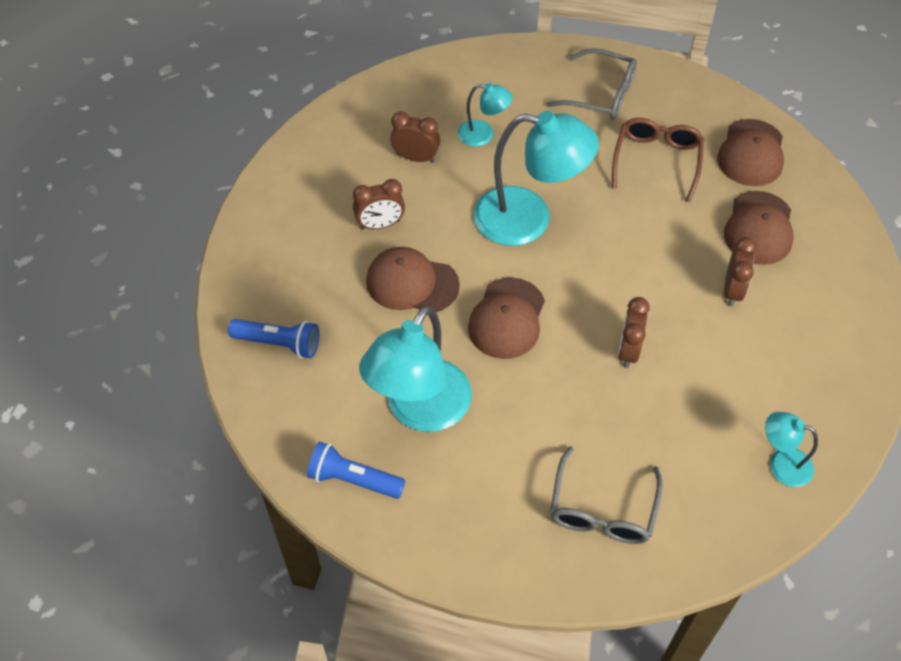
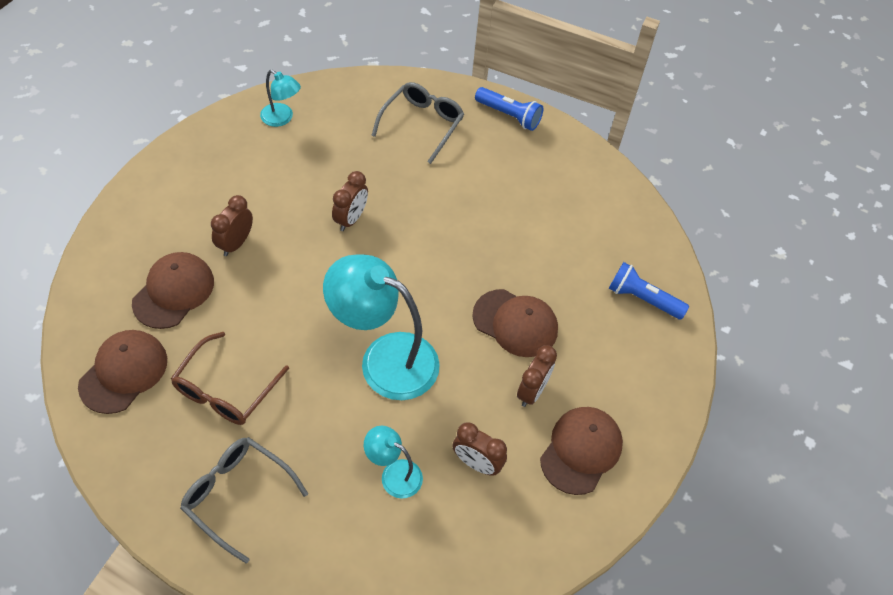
camera: 170 degrees left, 0 degrees up
(353, 479) = (595, 184): blue flashlight -> blue flashlight (509, 115)
(380, 225) = (532, 391): brown clock -> brown clock turned 120 degrees clockwise
(420, 410) = (534, 217): turquoise lamp -> none
(507, 318) = (441, 270): brown cap -> brown cap (581, 450)

